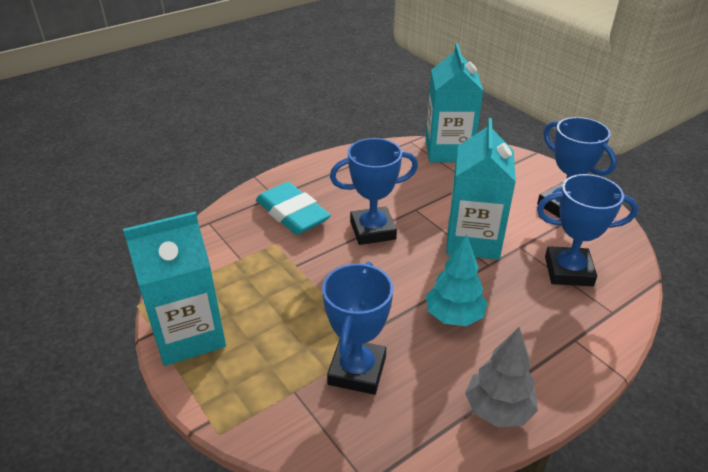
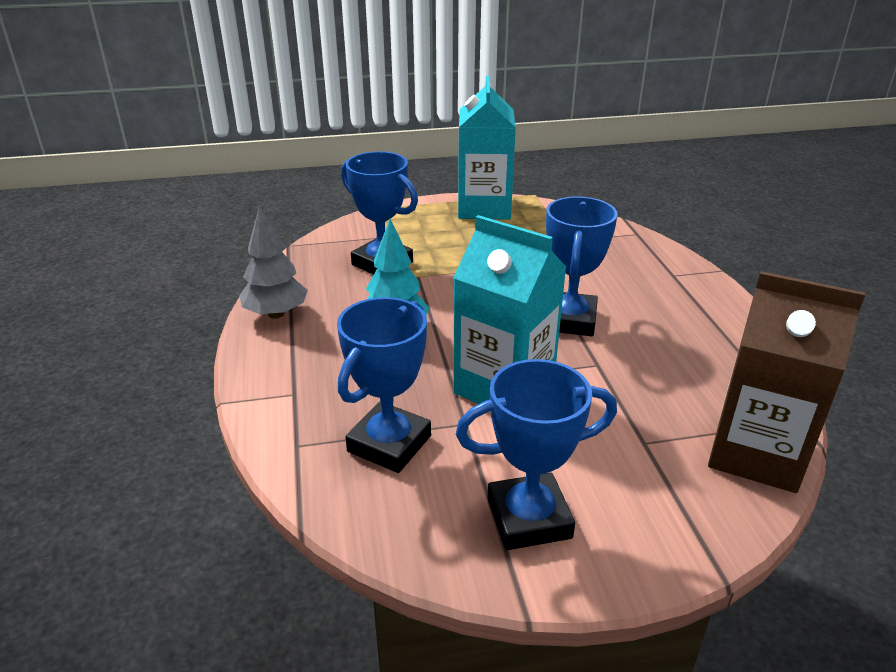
camera: 115 degrees right, 5 degrees down
(292, 213) = (630, 278): turquoise eraser -> none
(448, 151) = (756, 453): turquoise carton -> brown carton

